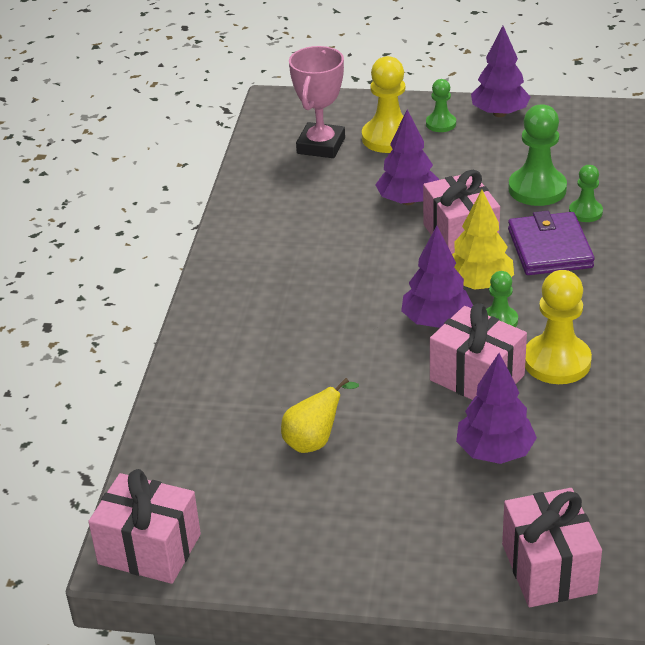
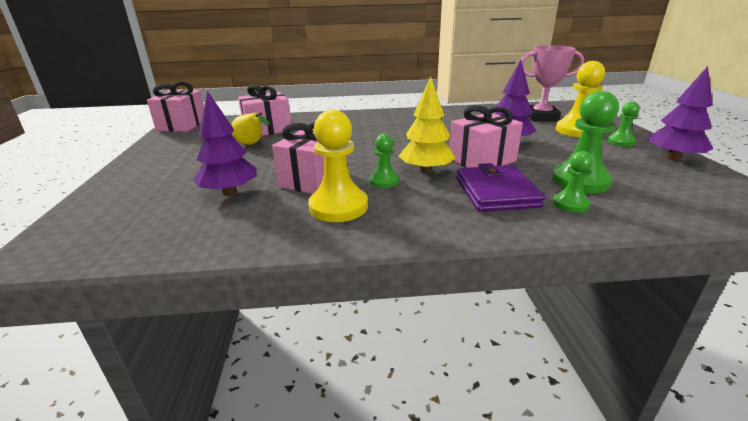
camera: 75 degrees right, 10 degrees down
(436, 321) = (374, 162): purple tree -> none
(549, 248) = (496, 192): purple wallet -> purple wallet turned 75 degrees counterclockwise
(549, 568) = (92, 221): pink gift -> pink gift (267, 129)

